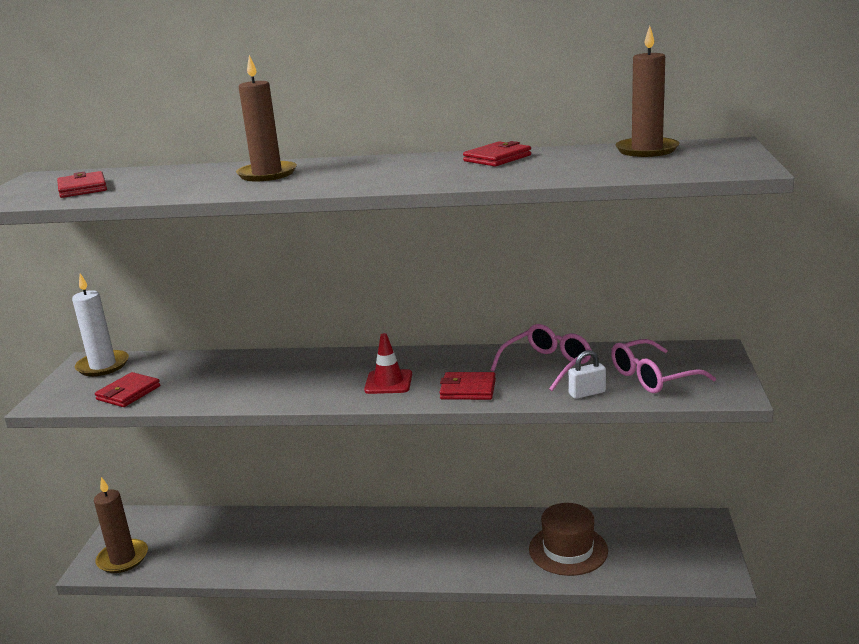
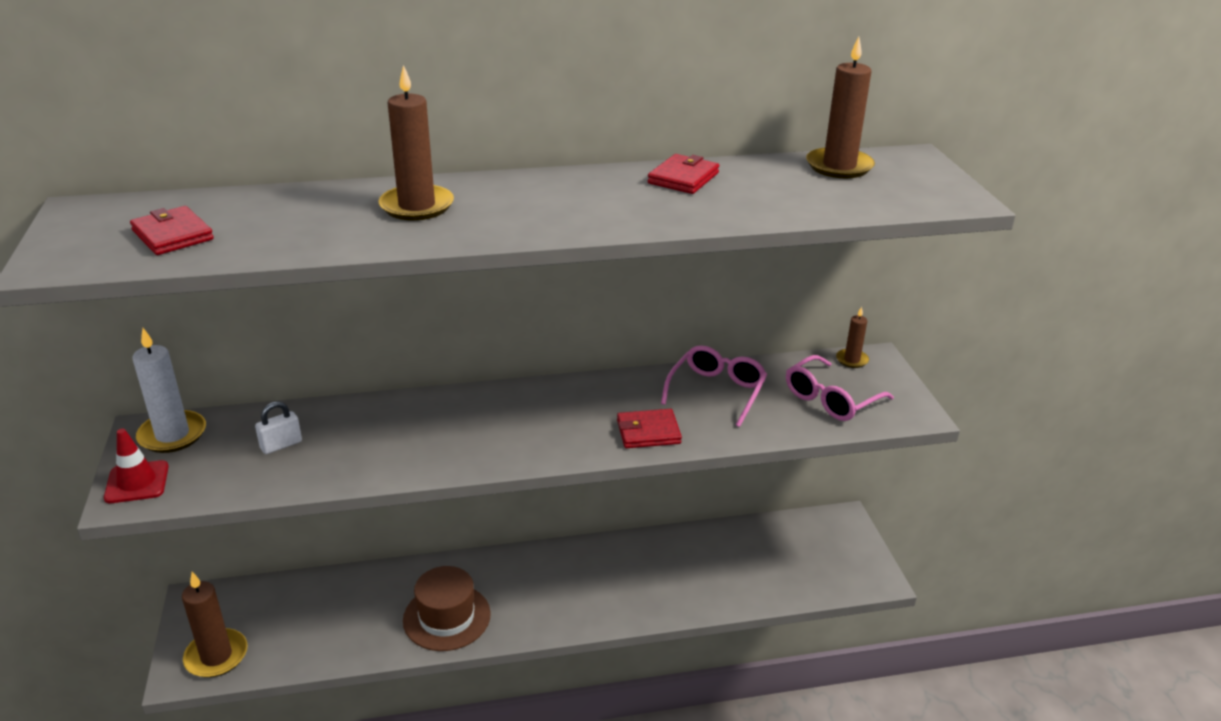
camera: 20 degrees left, 10 degrees up
(128, 393) = (234, 474): red wallet -> none
(388, 382) = (554, 430): red traffic cone -> red traffic cone (137, 482)
(568, 550) = (724, 570): brown hat -> brown hat (447, 617)
(587, 393) = (775, 426): white padlock -> white padlock (281, 445)
(691, 350) = (852, 360): none -> brown candle

